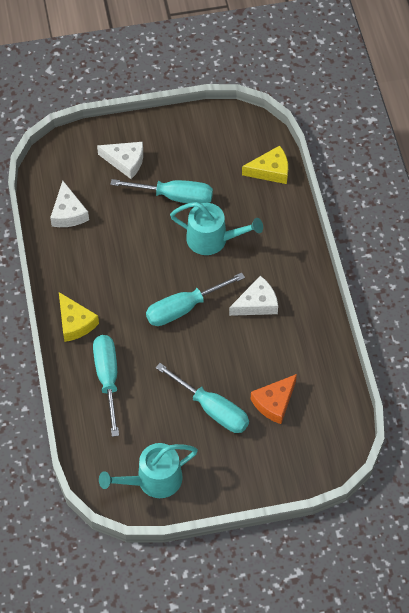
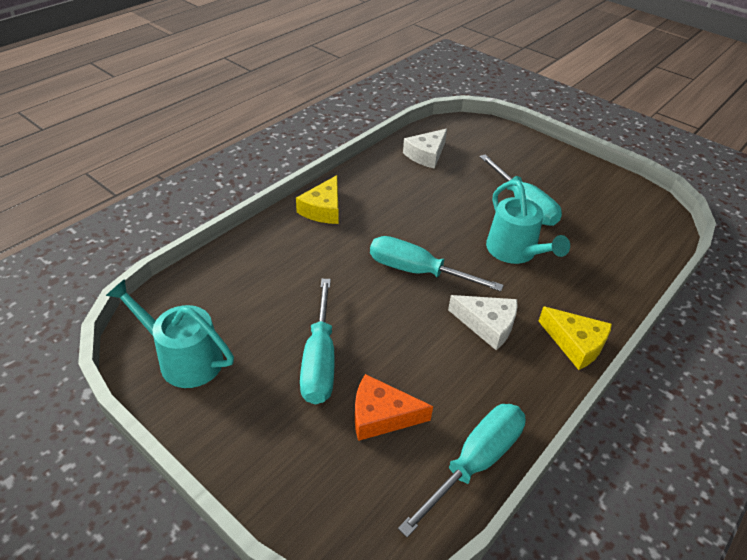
camera: 50 degrees right, 15 degrees down
(108, 379) = (282, 259): turquoise screwdriver -> turquoise screwdriver (475, 463)
(125, 161) = (515, 161): white cheese -> none
(270, 171) = (640, 252): yellow cheese -> yellow cheese (575, 343)

